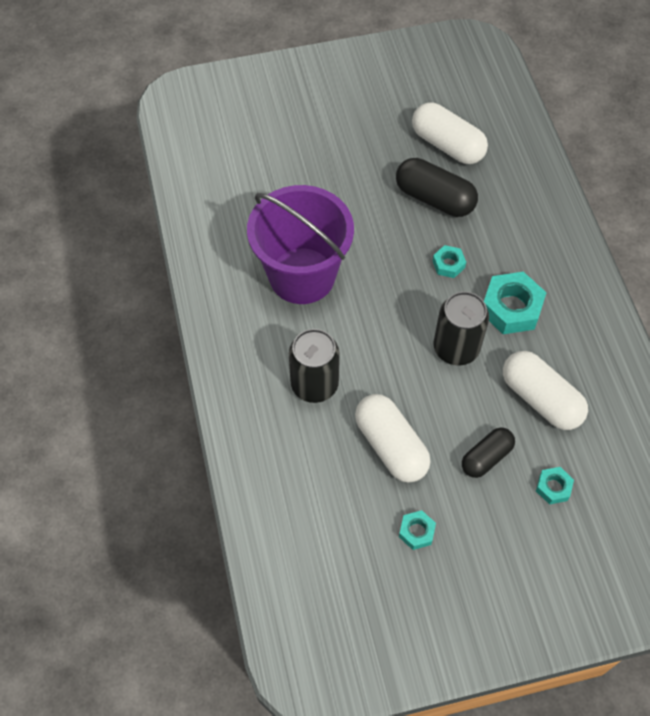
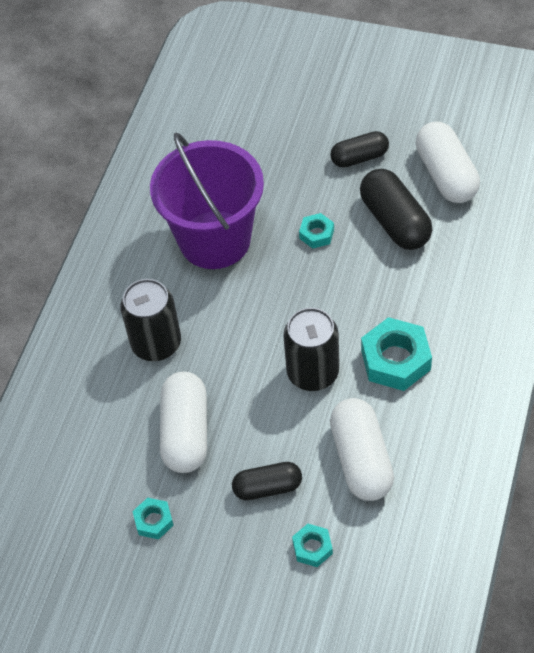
camera: 35 degrees right, 5 degrees down
(371, 158) = (359, 157): none -> black capsule
(448, 264) = (363, 290): turquoise nut -> turquoise nut (316, 234)

